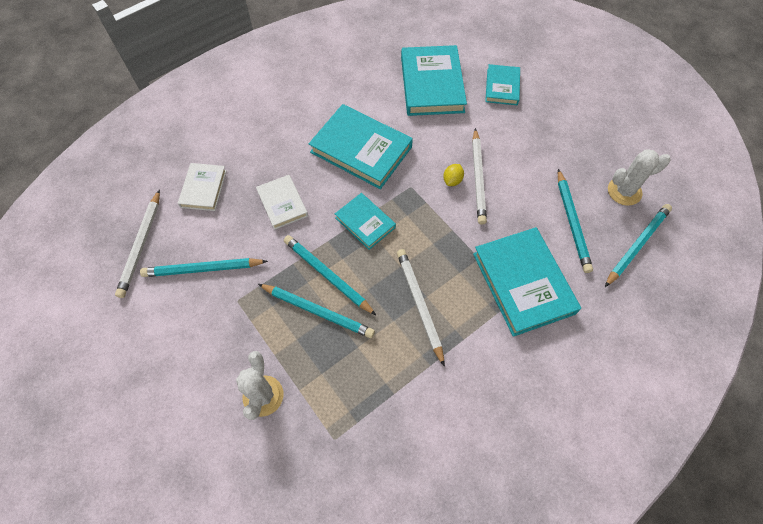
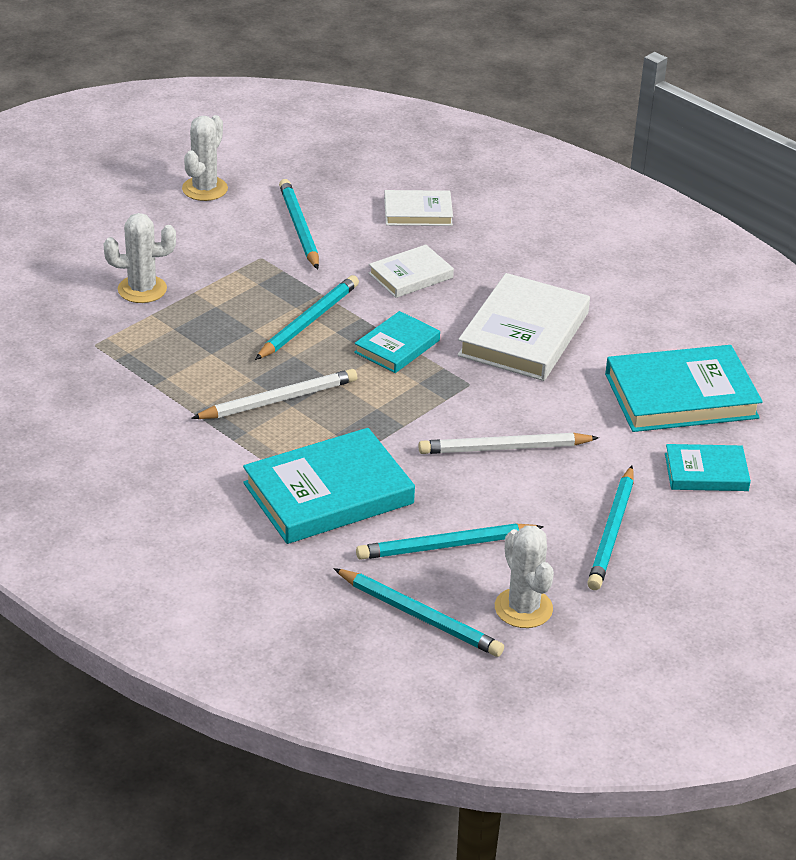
camera: 80 degrees right, 25 degrees down
(126, 335) = (205, 189): none -> white cactus
(141, 245) = (323, 180): white pencil -> none
(318, 311) = (255, 318): turquoise pencil -> turquoise pencil (612, 532)
(361, 149) = (524, 334): turquoise book -> white book
(452, 180) = (492, 423): yellow lemon -> none

